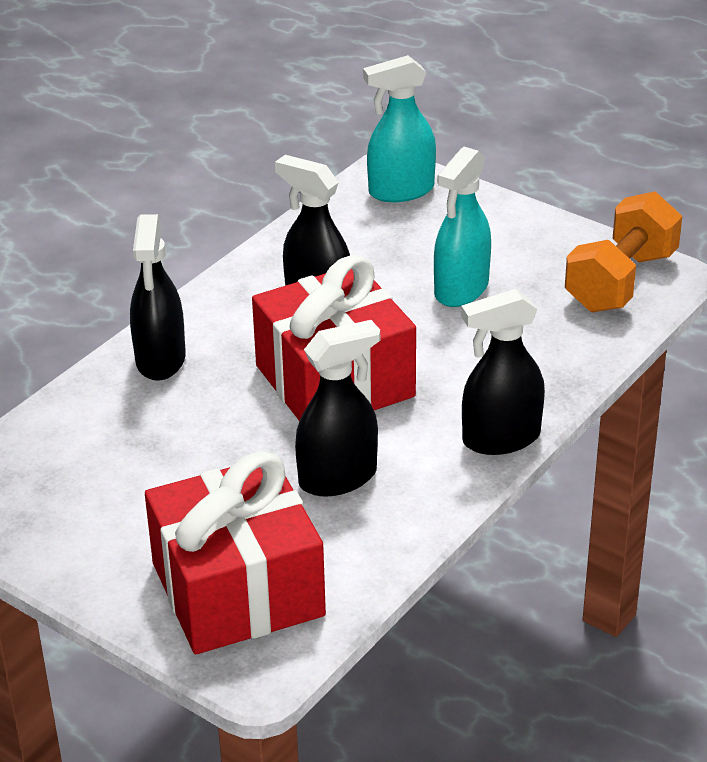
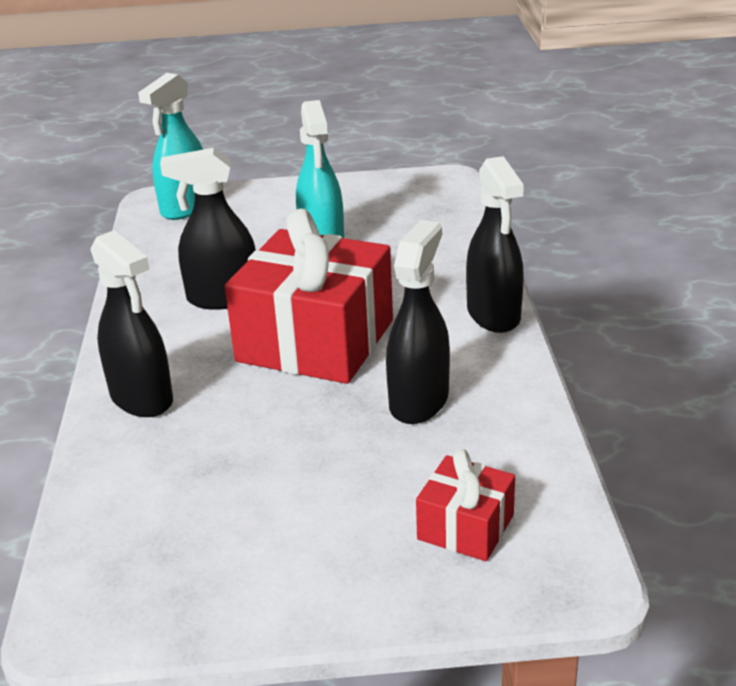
camera: 40 degrees left, 5 degrees down
(237, 589) = (465, 527): red gift -> red gift, size x0.48
(500, 438) = (493, 315): black spray bottle -> black spray bottle turned 45 degrees counterclockwise
(620, 281) = (423, 194): orange dumbbell -> none

